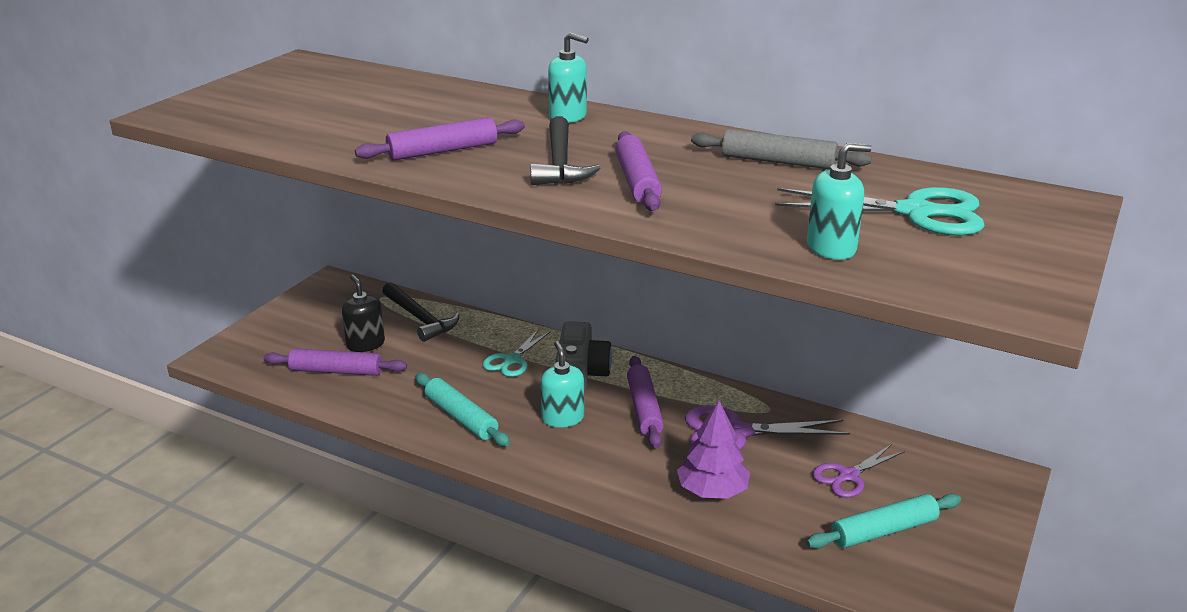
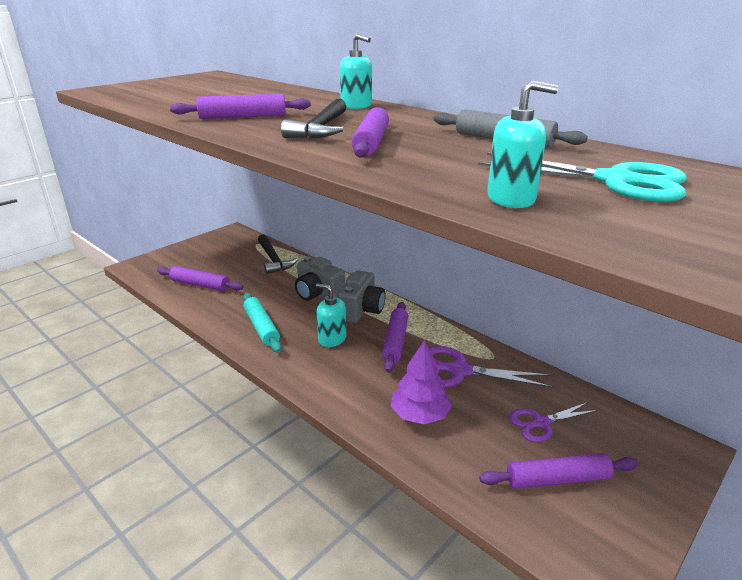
camera: 15 degrees right, 0 degrees up
(365, 344) = (229, 271): black soap dispenser -> none
(512, 360) = (318, 294): turquoise scissors -> grey camera
(562, 418) = (332, 339): turquoise soap dispenser -> turquoise soap dispenser turned 60 degrees counterclockwise
(884, 531) = (557, 479): turquoise rolling pin -> purple rolling pin

